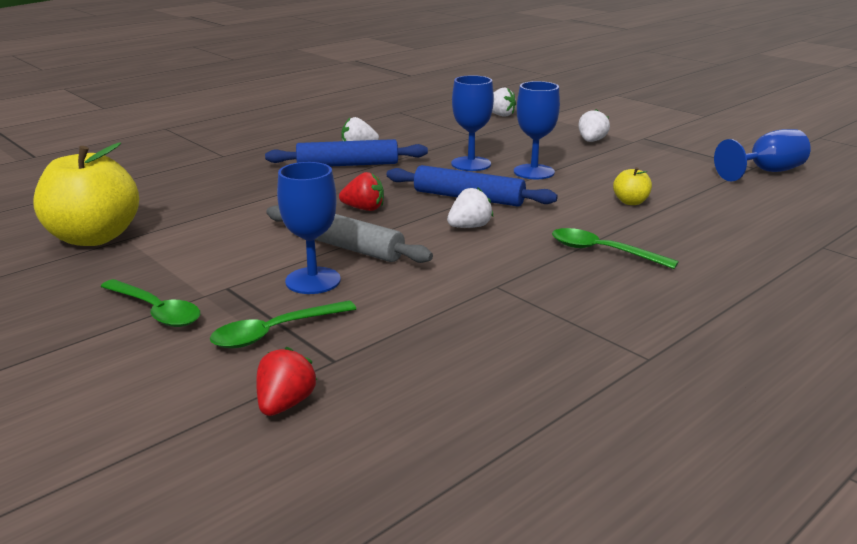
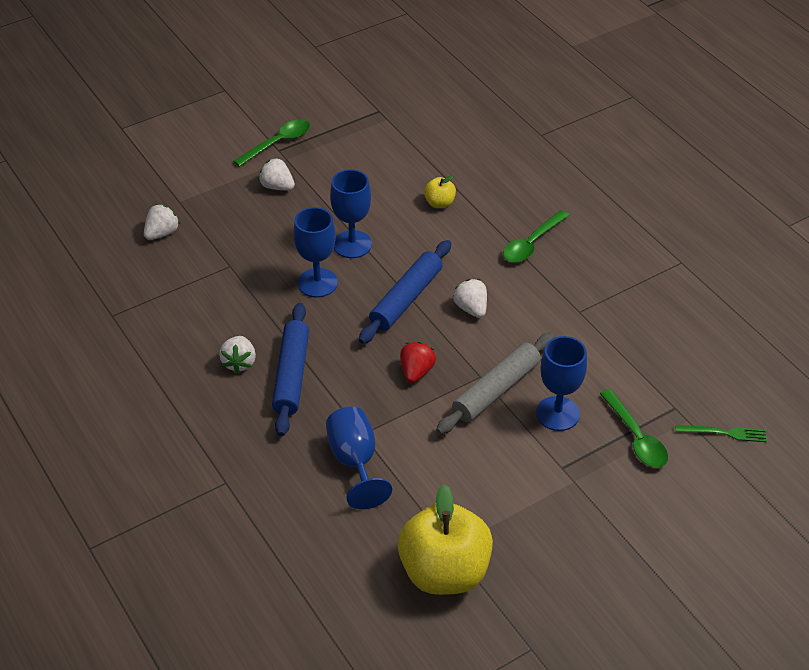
camera: 80 degrees left, 20 degrees up
(156, 311) = (597, 509): green spoon -> green spoon (278, 143)
(285, 404) = (724, 433): red strawberry -> green fork
(766, 172) = (392, 108): blue goblet -> blue goblet (355, 462)

